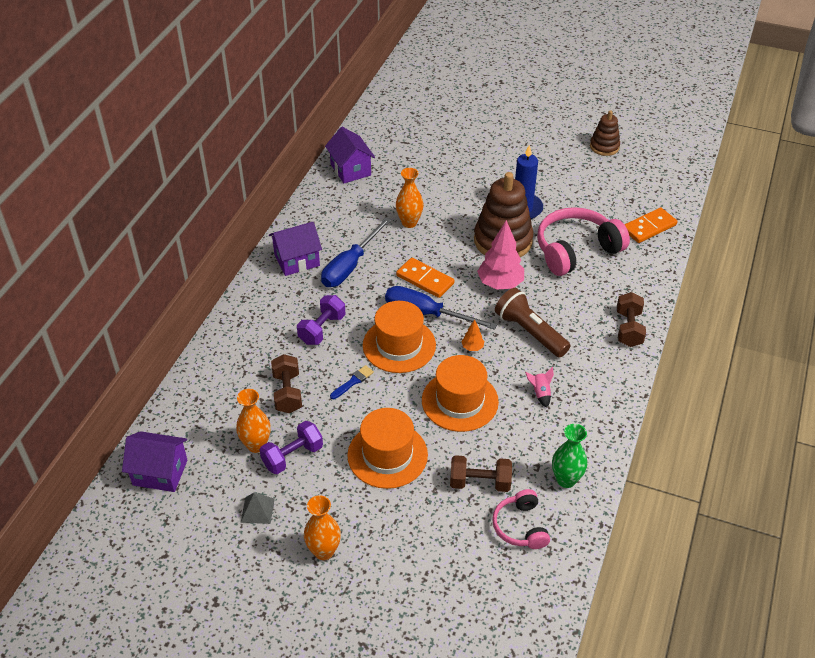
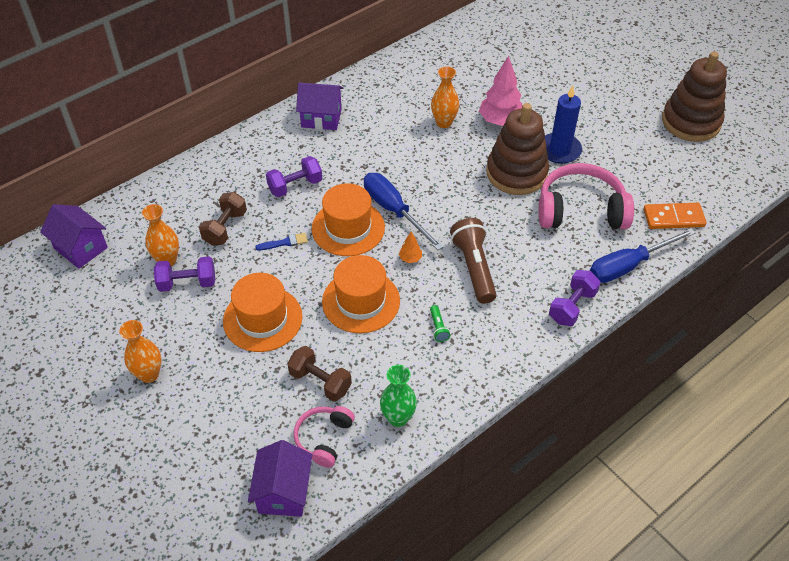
camera: 30 degrees right, 5 degrees up
(257, 510) = (126, 314): grey pyramid -> none
(350, 170) = (429, 55): purple house -> purple house (284, 492)
(350, 266) = (362, 141): blue screwdriver -> blue screwdriver (628, 265)
(425, 280) = (417, 179): orange domino -> none
(500, 284) = (482, 211): pink tree -> pink tree (500, 121)
(540, 393) = (438, 328): pink rocket -> green flashlight
(604, 147) = (691, 122): brown stacking toy -> brown stacking toy, size x1.81
(628, 329) = (572, 306): brown dumbbell -> purple dumbbell

